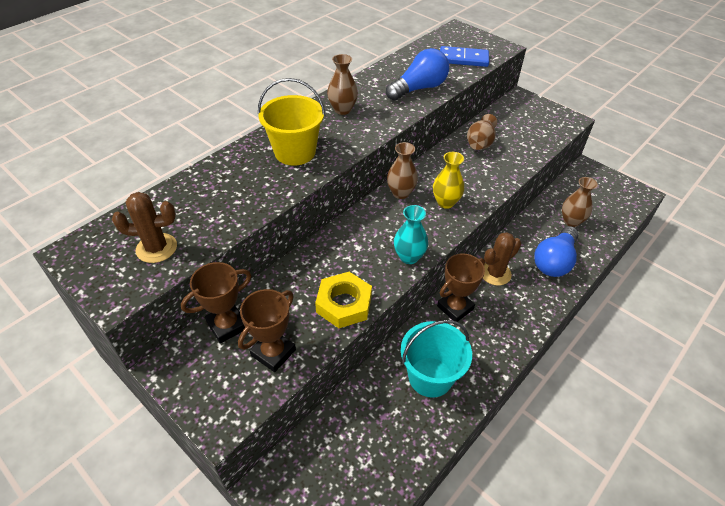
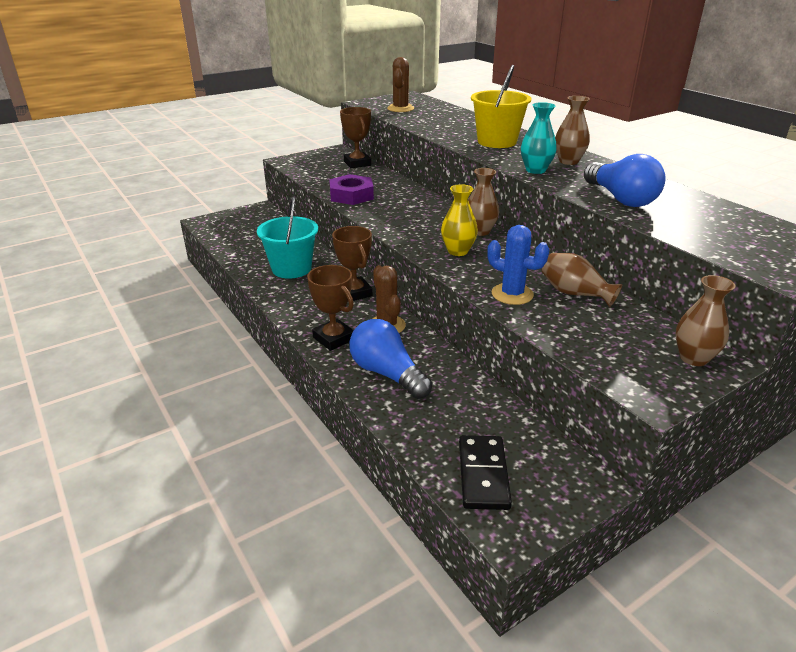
camera: 105 degrees right, 15 degrees down
(273, 352) = (325, 173): brown trophy -> brown trophy (334, 338)
(344, 304) = (351, 195): yellow nut -> purple nut
(409, 257) = (387, 223): turquoise vase -> turquoise vase (535, 170)
(463, 59) = (718, 236): blue domino -> none
(498, 169) = (512, 294): none -> blue cactus
(571, 221) = (456, 414): brown vase -> brown vase (693, 358)
(611, 206) = (483, 474): none -> black domino

